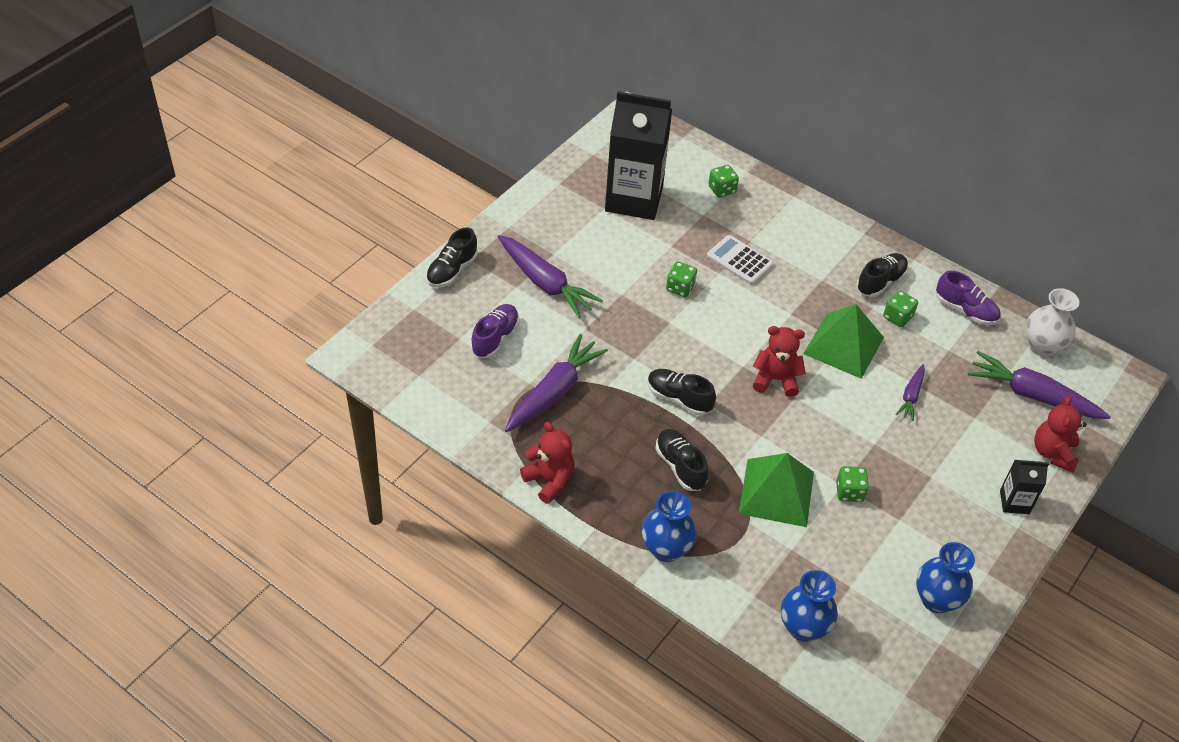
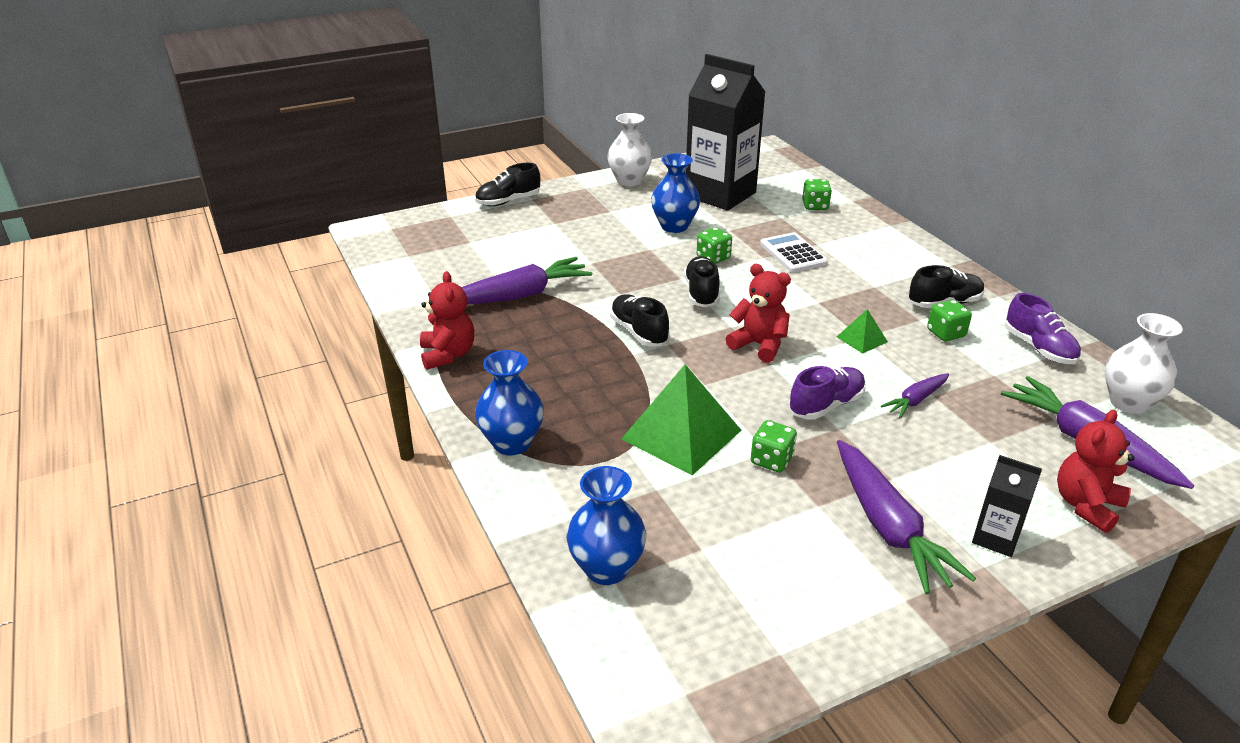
camera: 30 degrees right, 15 degrees down
(495, 338) = (501, 249): purple shoe -> purple shoe (826, 405)
(541, 204) = (629, 181): none -> white vase
(545, 283) = (583, 226): purple carrot -> purple carrot (888, 527)
(680, 466) = (592, 382): black shoe -> black shoe (701, 293)
(843, 345) = (861, 339): green pyramid -> green pyramid, size x0.47
(936, 599) = (810, 603): blue vase -> blue vase (674, 226)

